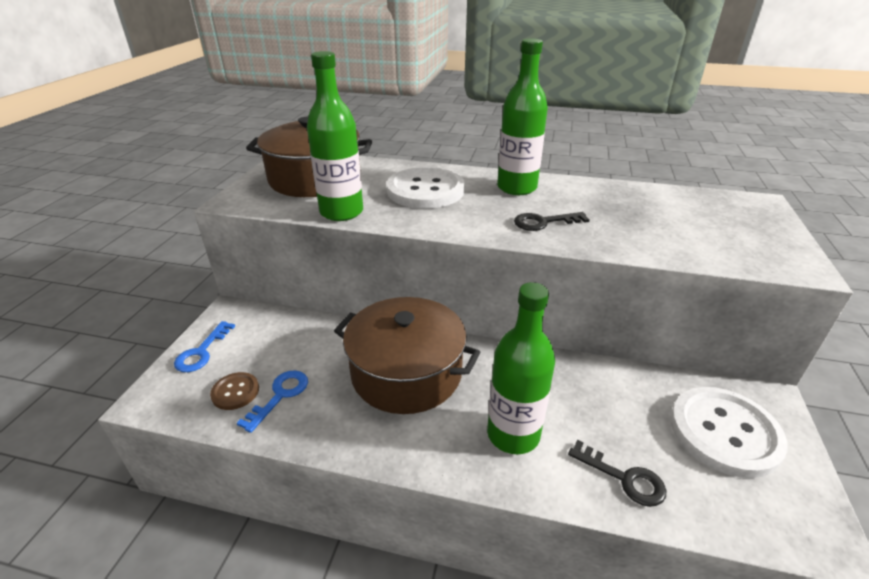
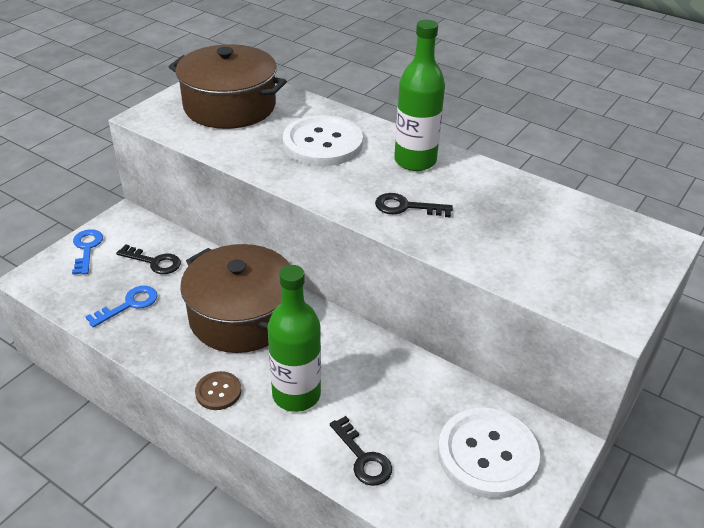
camera: 20 degrees right, 5 degrees up
(202, 352) = (87, 249): blue key -> blue key turned 135 degrees clockwise
(235, 392) = (97, 291): brown button -> brown button (218, 392)
(284, 345) = (154, 262): none -> black key
(341, 212) = (229, 151): green bottle -> none

